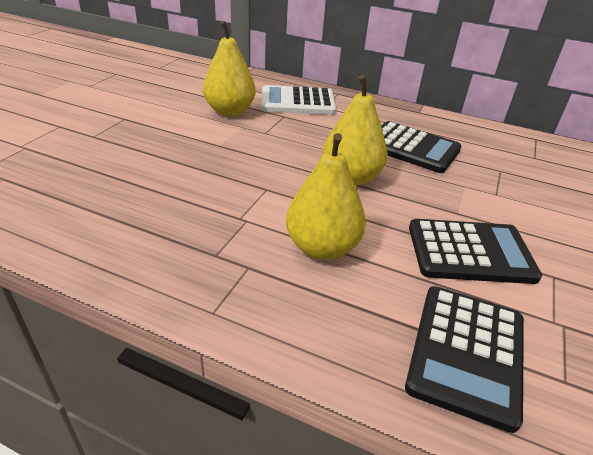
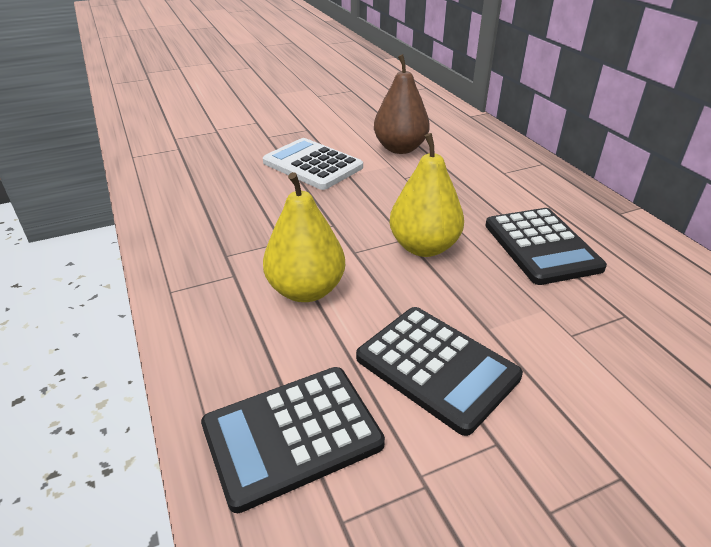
camera: 45 degrees right, 0 degrees up
(230, 111) = (400, 148): yellow pear -> brown pear
(297, 102) = (481, 159): white calculator -> white calculator (312, 165)

